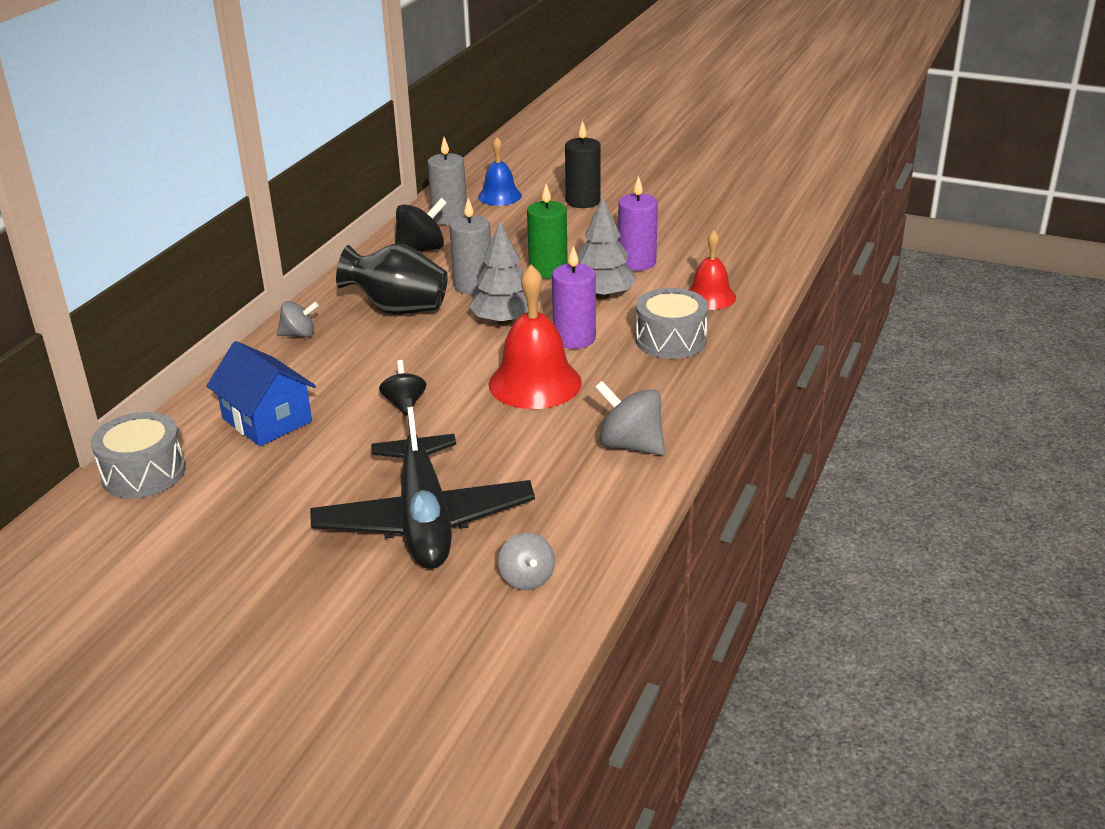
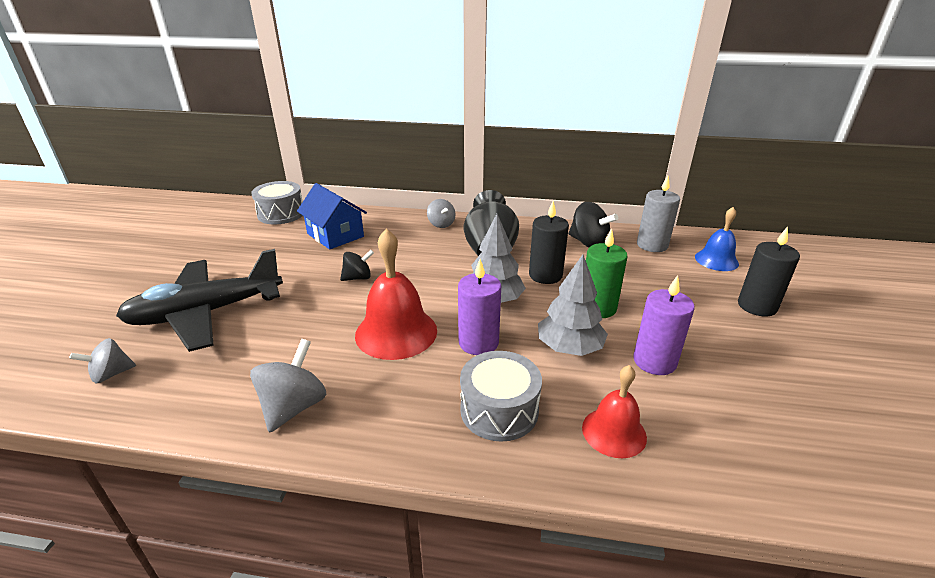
camera: 75 degrees right, 0 degrees up
(267, 420) = (335, 235): blue house -> blue house turned 75 degrees counterclockwise
(473, 285) = (545, 275): grey candle -> black candle

